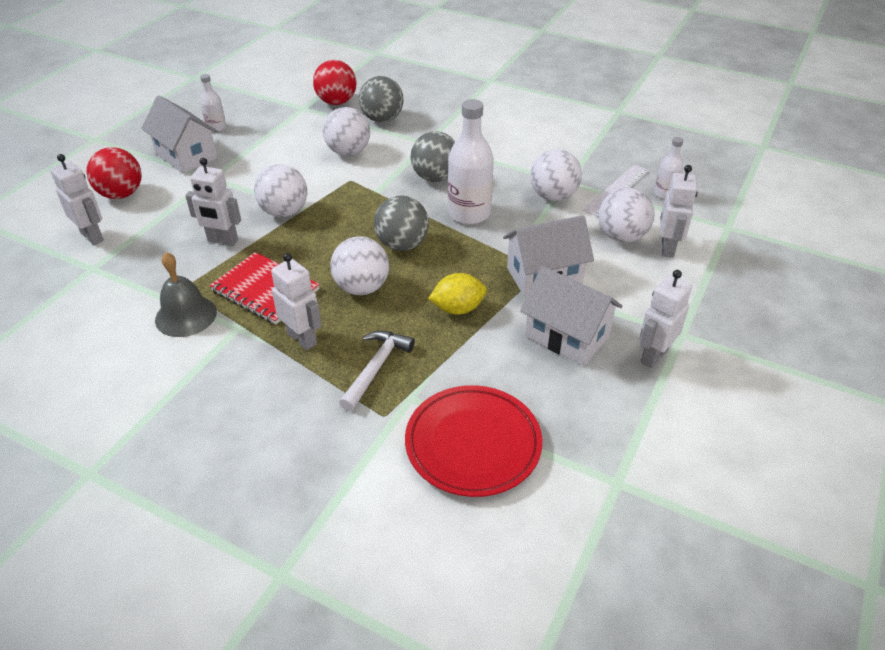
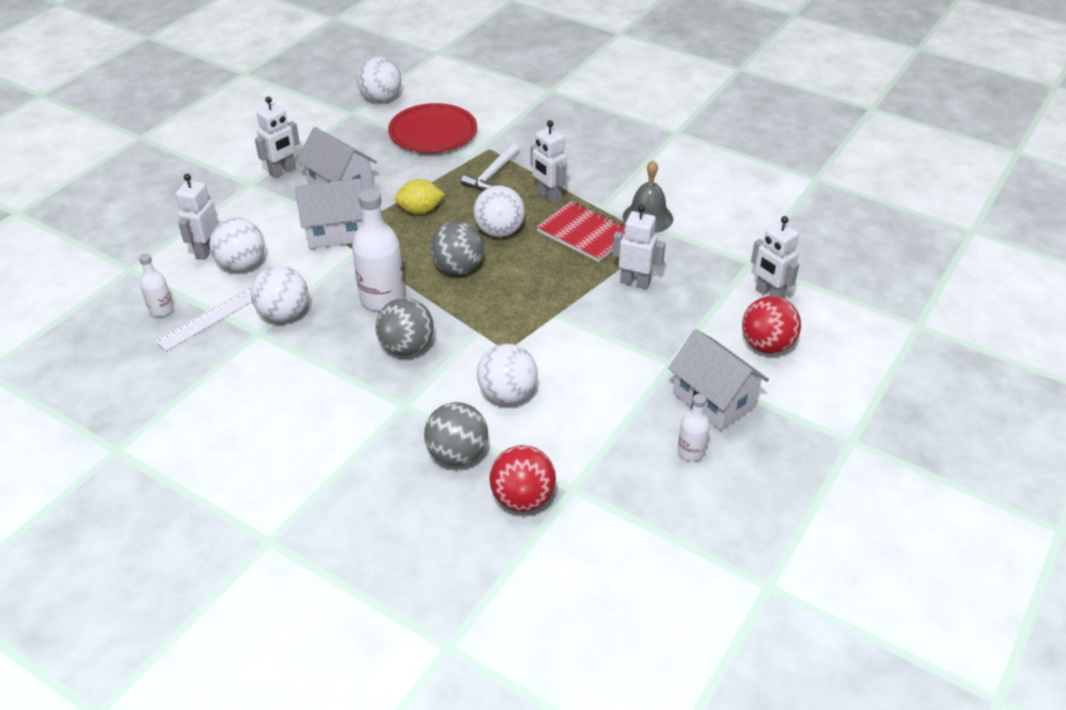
camera: 175 degrees left, 0 degrees up
(284, 212) = (578, 312): white ball -> white ball (381, 98)

